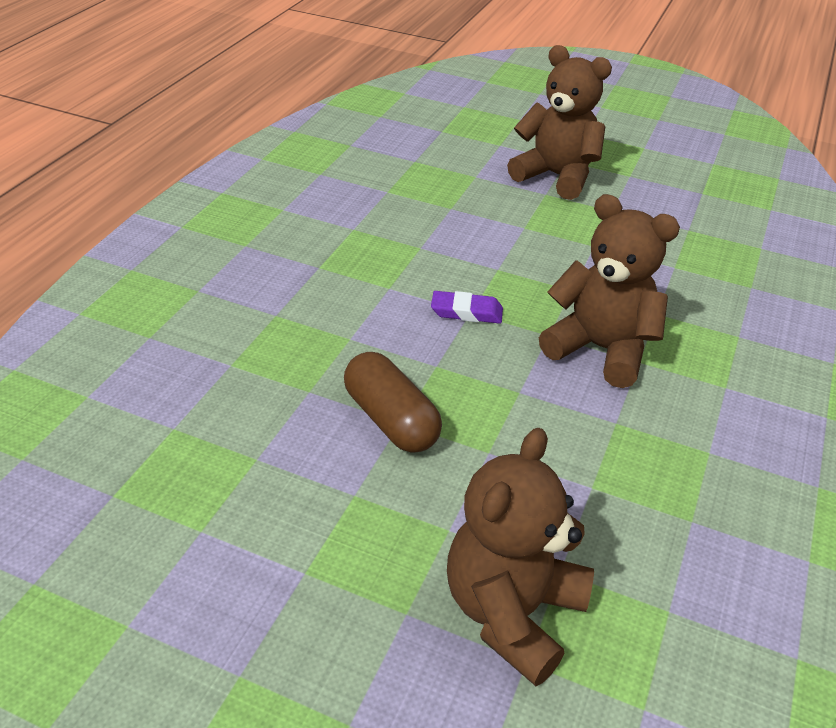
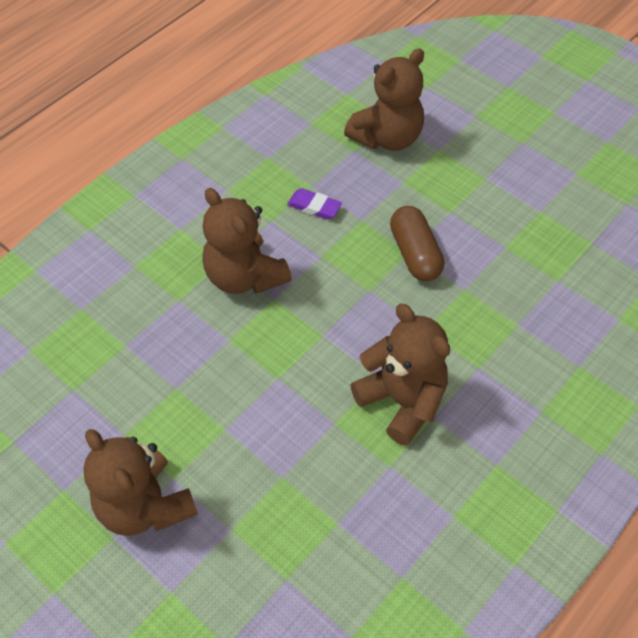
camera: 160 degrees left, 15 degrees up
(356, 272) = (402, 401): none -> brown teddy bear
(466, 312) = (326, 334): purple eraser -> purple eraser (314, 207)

